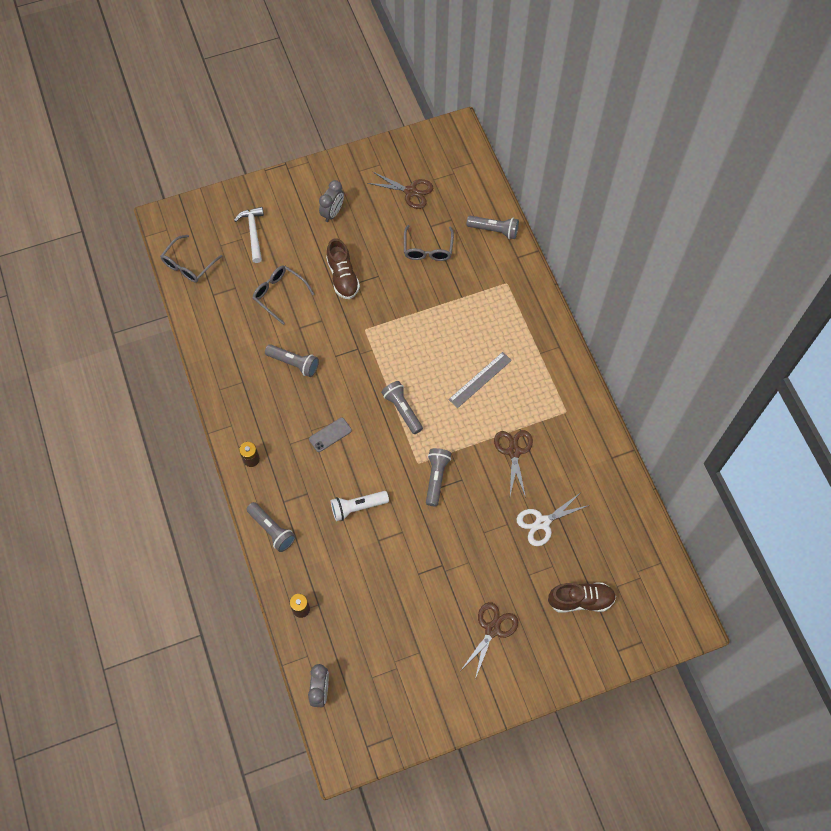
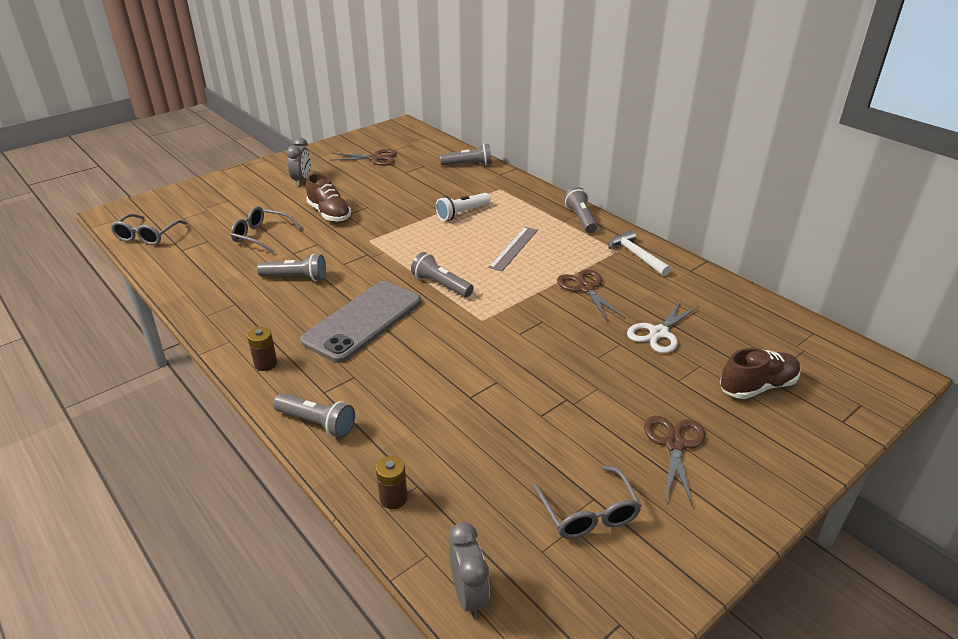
camera: 20 degrees left, 30 degrees down
(253, 233) = (219, 205): white hammer -> white hammer (636, 255)
(330, 435) = (363, 321): grey phone -> grey phone, size x2.34
(357, 507) = (427, 373): white flashlight -> white flashlight (462, 213)
(428, 249) = (410, 184): grey glasses -> grey glasses (588, 513)
(436, 478) = (511, 326): grey flashlight -> grey flashlight (581, 219)

